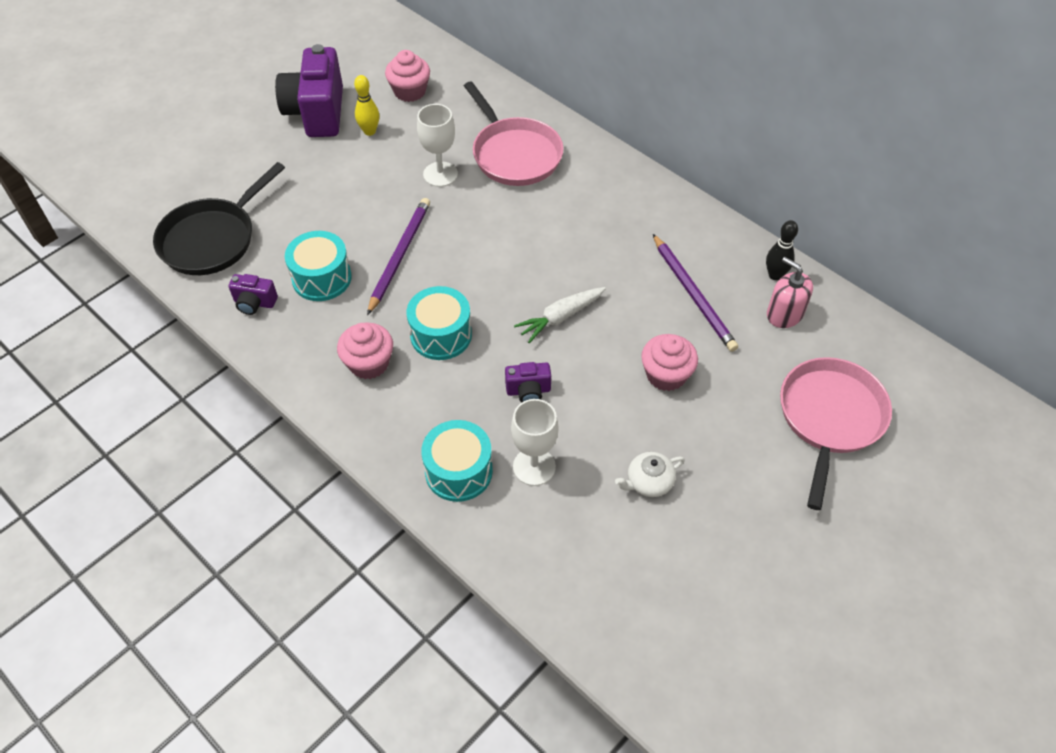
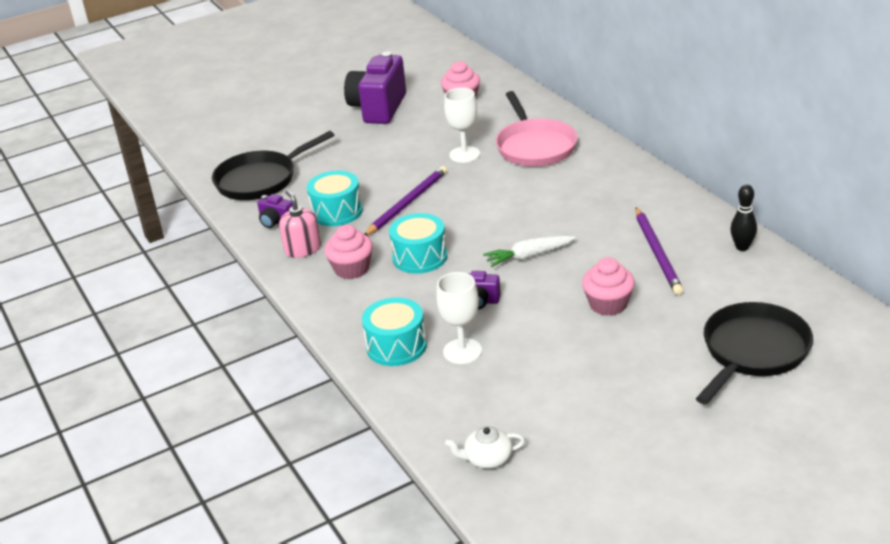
camera: 20 degrees right, 20 degrees down
(369, 131) = (417, 123): yellow bowling pin -> none
(649, 482) = (560, 374): white teapot -> white teapot (487, 459)
(784, 314) = (739, 275): pink soap dispenser -> pink soap dispenser (302, 249)
(829, 418) = (752, 352): pink pan -> black pan

